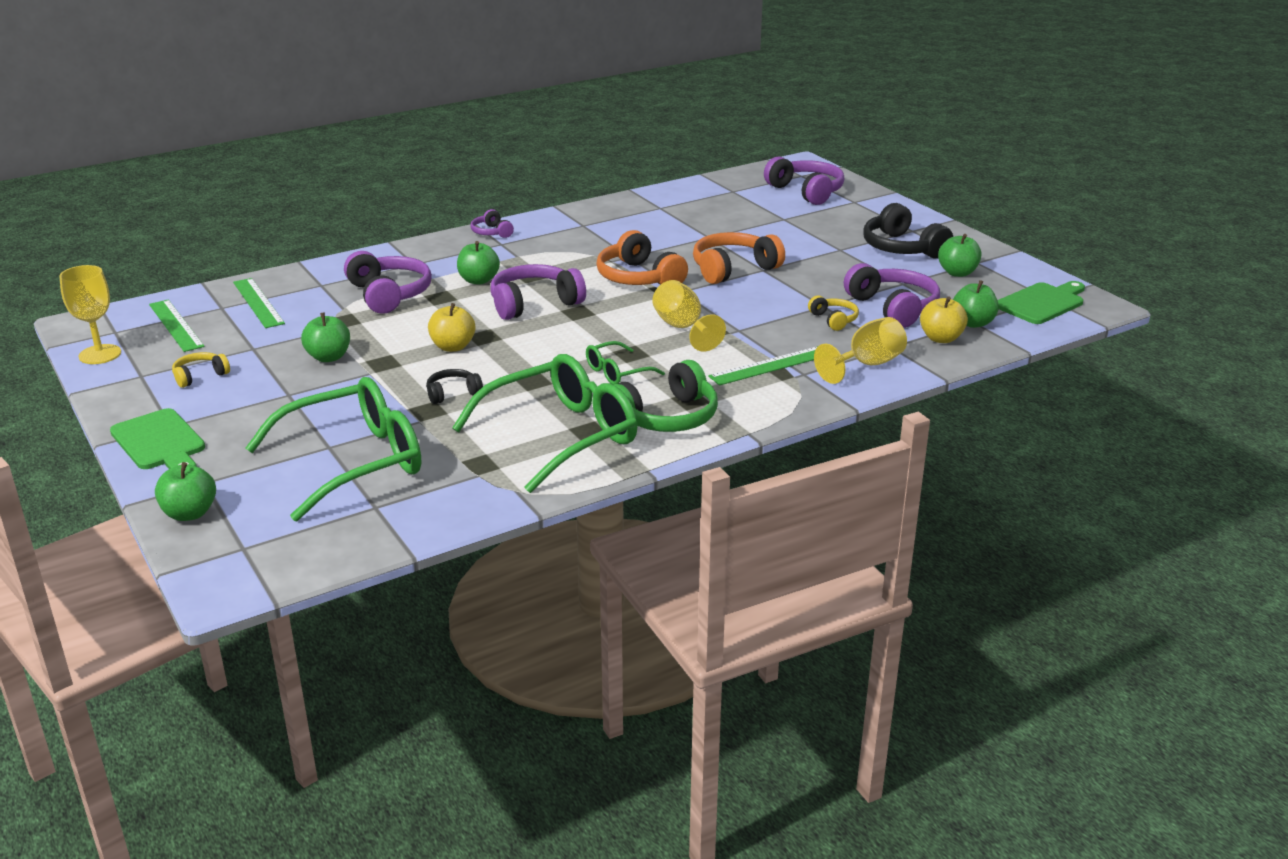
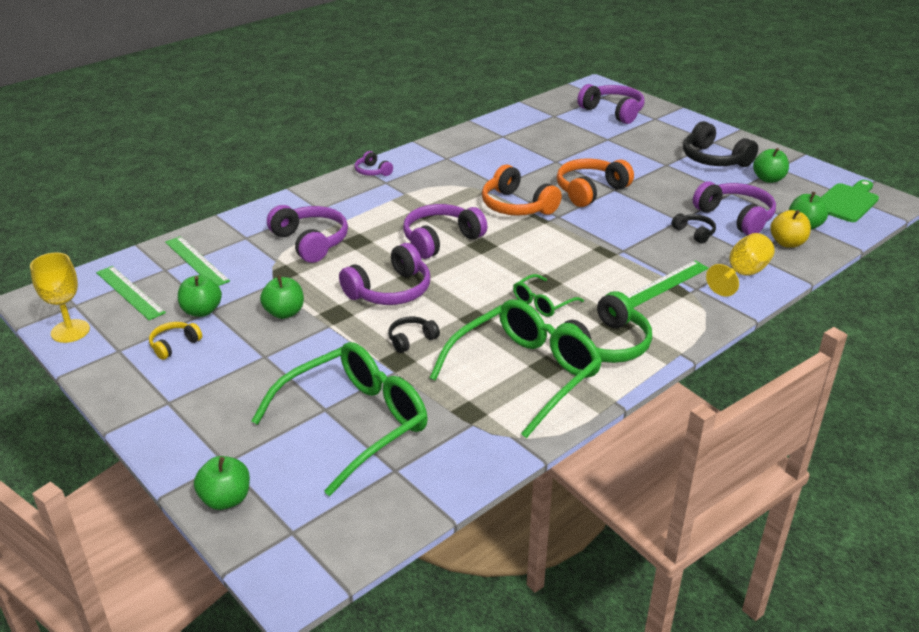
camera: 10 degrees left, 5 degrees up
(160, 442) = (166, 422): green cutting board -> none
(453, 347) = (390, 291): yellow apple -> purple headphones
(478, 280) = (382, 221): green apple -> green apple (202, 311)
(683, 328) = (576, 253): yellow goblet -> none
(834, 320) = (694, 233): yellow headphones -> black headphones

